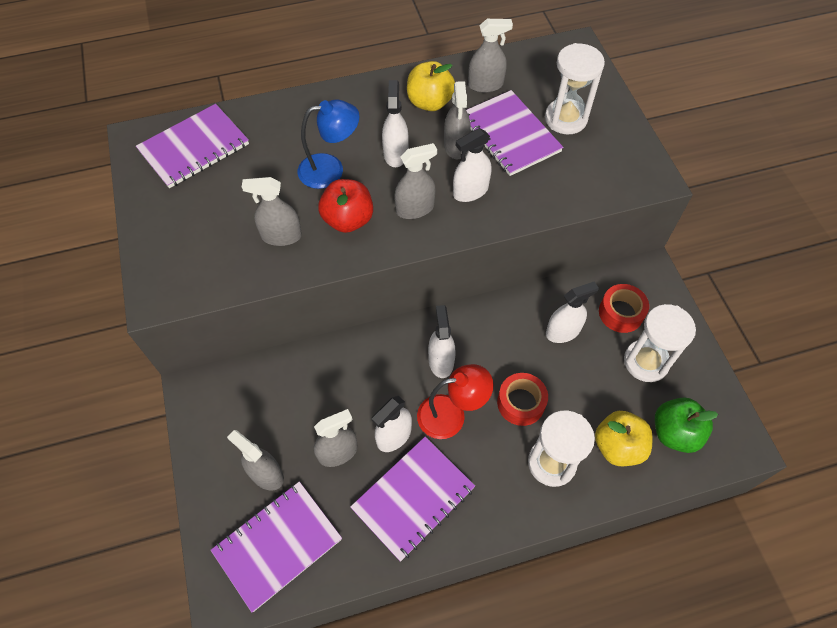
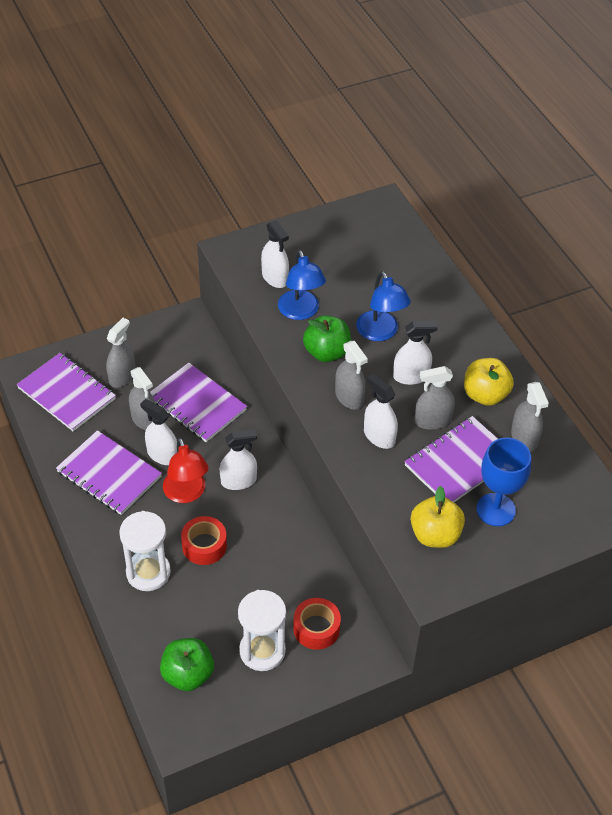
camera: 80 degrees right, 10 degrees down
(194, 148) = (382, 240): purple notebook -> purple notebook (197, 404)
(281, 236) = (300, 312): grey spray bottle -> blue lamp
(348, 220) = (327, 352): red apple -> green apple
(562, 331) = (285, 577): white spray bottle -> white spray bottle (275, 278)
(565, 119) = (495, 509): white hourglass -> blue goblet
(618, 446) = (169, 625): yellow apple -> yellow apple (435, 535)

